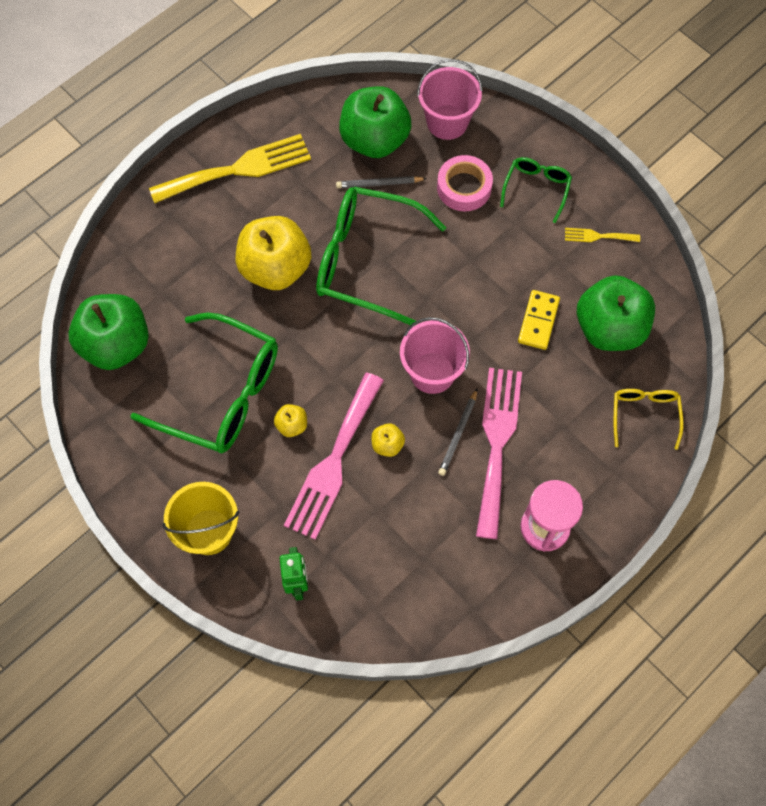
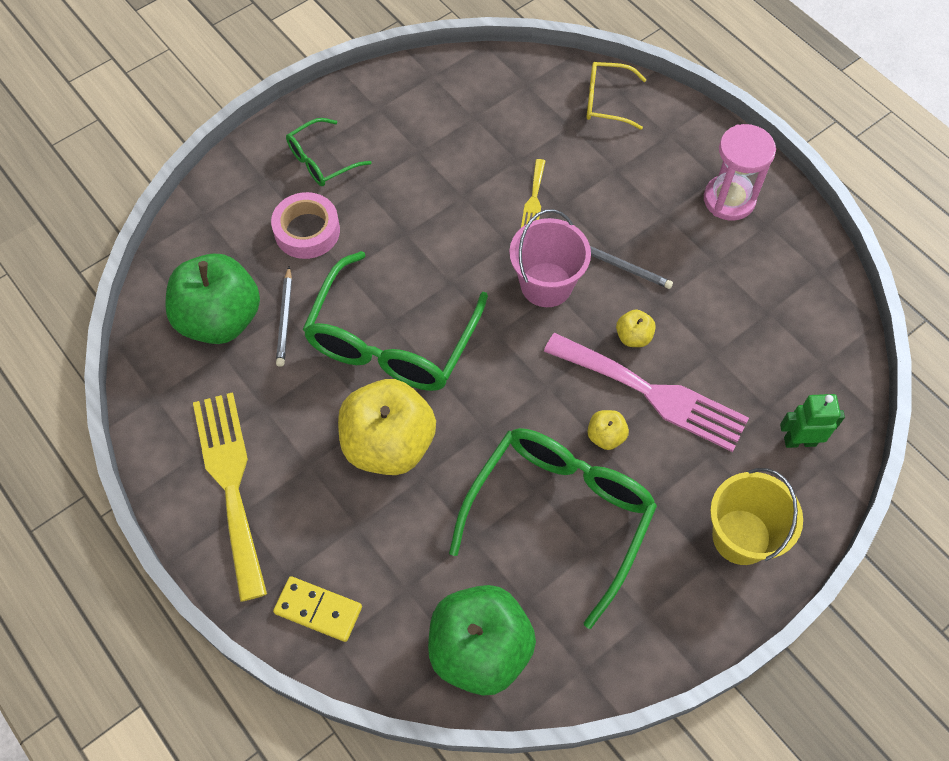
camera: 85 degrees left, 5 degrees down
(447, 122) = (211, 239): pink bucket -> none
(497, 443) = (634, 231): pink fork -> none
(536, 188) = (321, 161): green glasses -> green glasses turned 60 degrees counterclockwise
(538, 321) = (490, 178): yellow domino -> yellow domino (318, 609)
(598, 236) = (392, 113): yellow fork -> yellow fork (534, 199)
(609, 328) = (505, 117): green apple -> none

